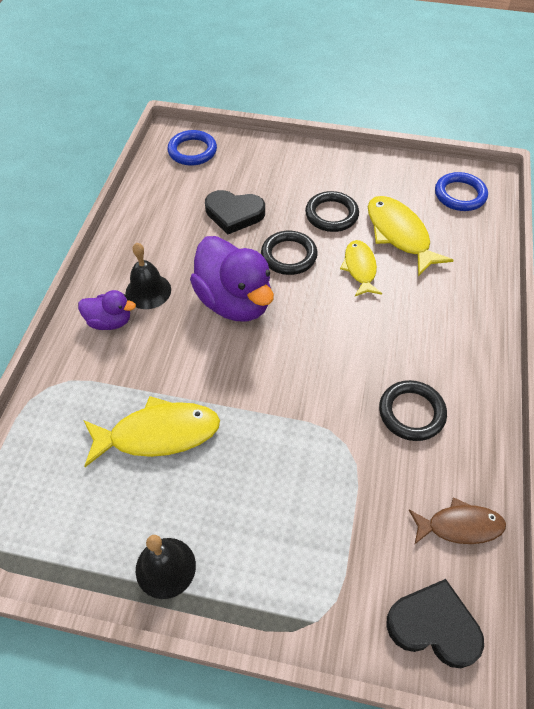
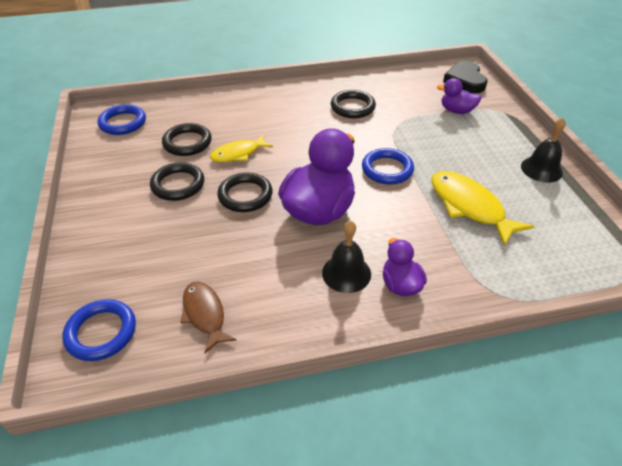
camera: 115 degrees left, 10 degrees down
(234, 214) = (205, 250): black heart -> none
(263, 388) = (387, 169): none -> blue ring
(347, 547) = (456, 111): none -> purple duck
(399, 234) = (187, 143): yellow fish -> black ring
(460, 526) = (408, 81): brown fish -> brown fish (205, 314)

